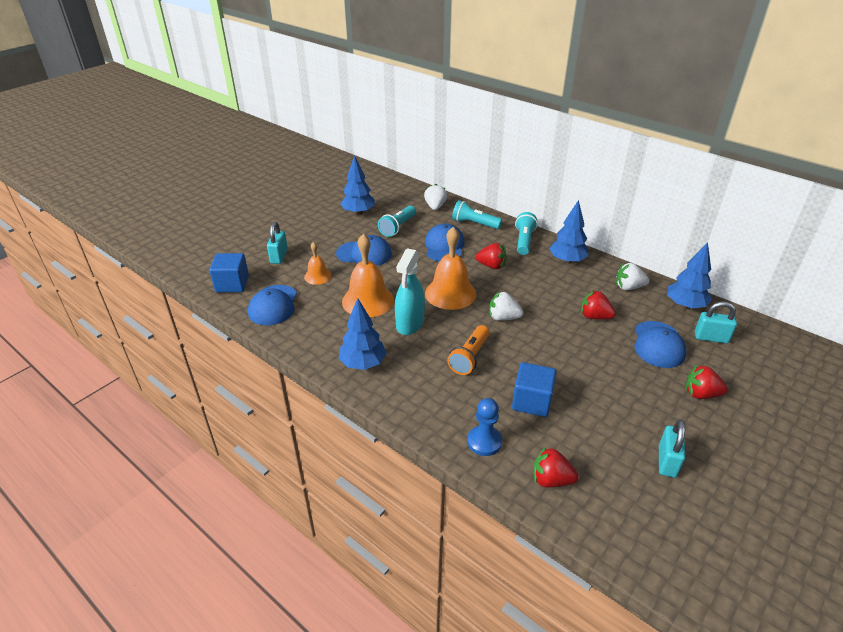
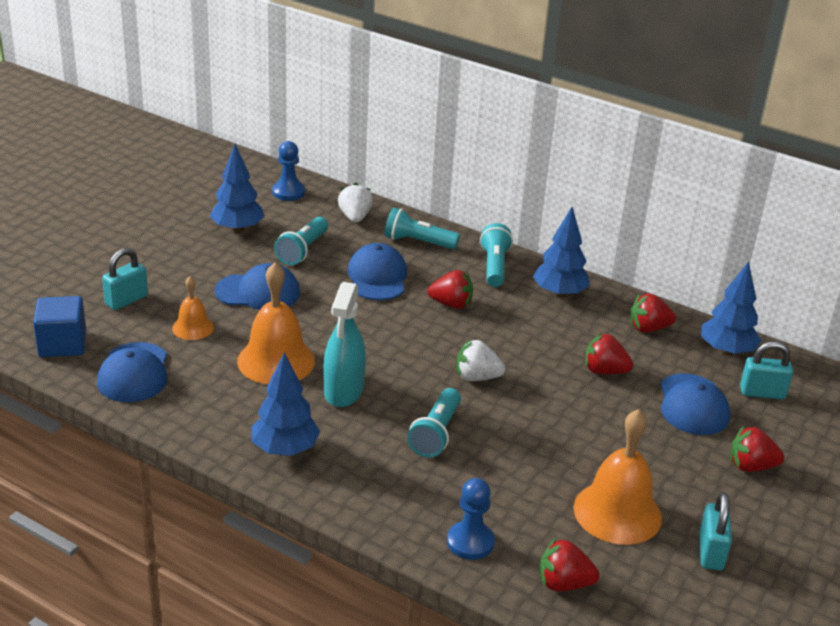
camera: 10 degrees left, 5 degrees down
(279, 257) = (126, 300): turquoise padlock -> turquoise padlock turned 45 degrees clockwise
(395, 190) = (288, 192): none -> blue pawn
(450, 293) = (396, 346): orange bell -> orange bell (617, 512)
(469, 357) = (436, 434): orange flashlight -> turquoise flashlight
(532, 401) = (528, 487): blue cube -> none
(628, 287) = (648, 328): white strawberry -> red strawberry

